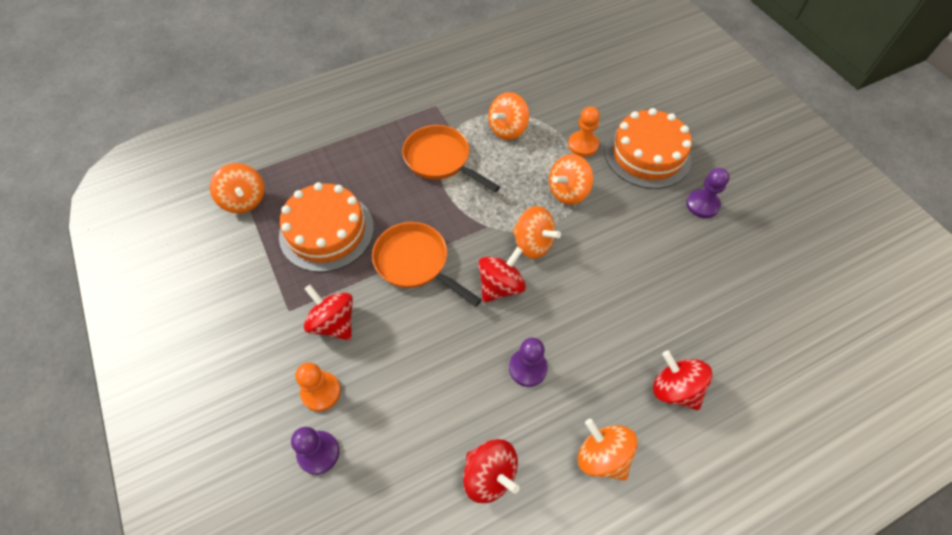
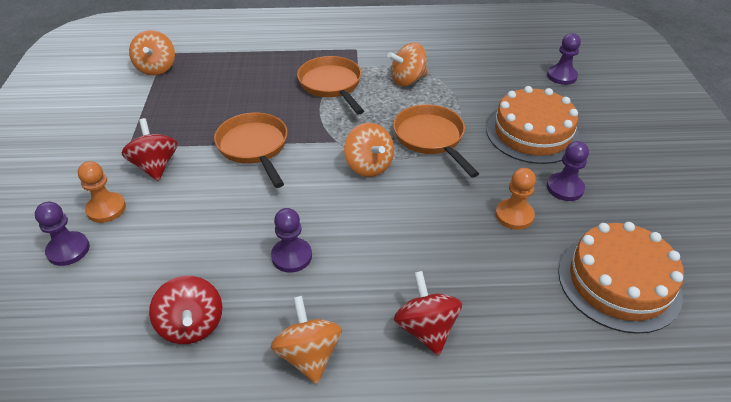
camera: 25 degrees right, 15 degrees down
(326, 231) = (201, 105): orange cake -> orange cake (619, 282)
(500, 286) = (315, 187): red spinning top -> none
(568, 192) = (431, 138): orange spinning top -> orange pan
(583, 145) = (471, 109): orange pawn -> orange pawn (514, 215)
(637, 79) = (561, 76): none -> purple pawn

